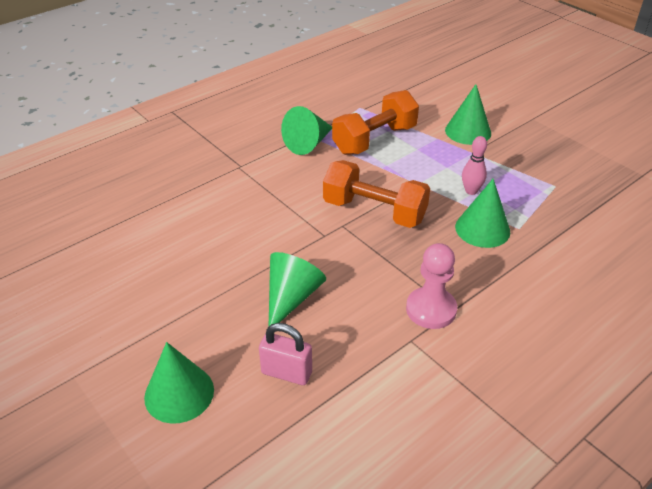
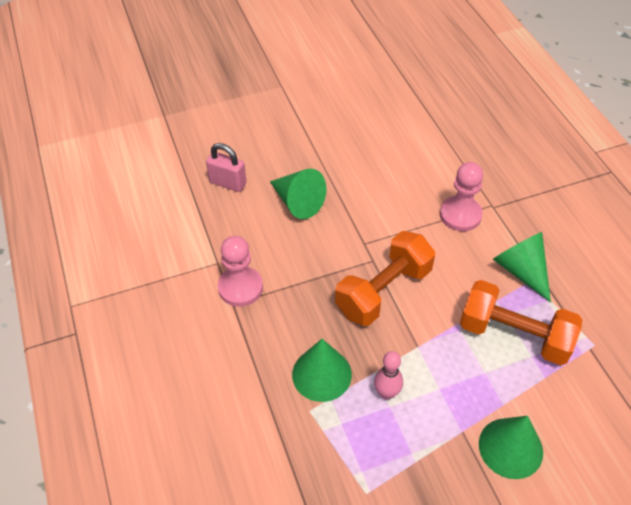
camera: 110 degrees right, 10 degrees up
(179, 393) = (241, 129): green cone -> none
(259, 182) = (460, 215): none -> pink pawn
(286, 373) = (228, 183): pink padlock -> pink padlock turned 75 degrees clockwise
(374, 140) = (514, 335): orange dumbbell -> orange dumbbell turned 45 degrees counterclockwise

